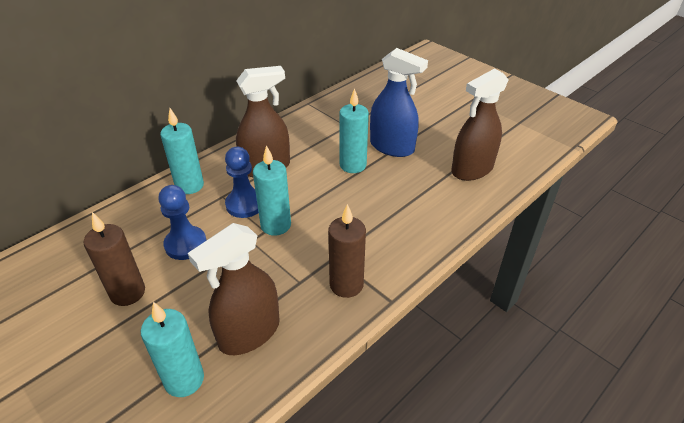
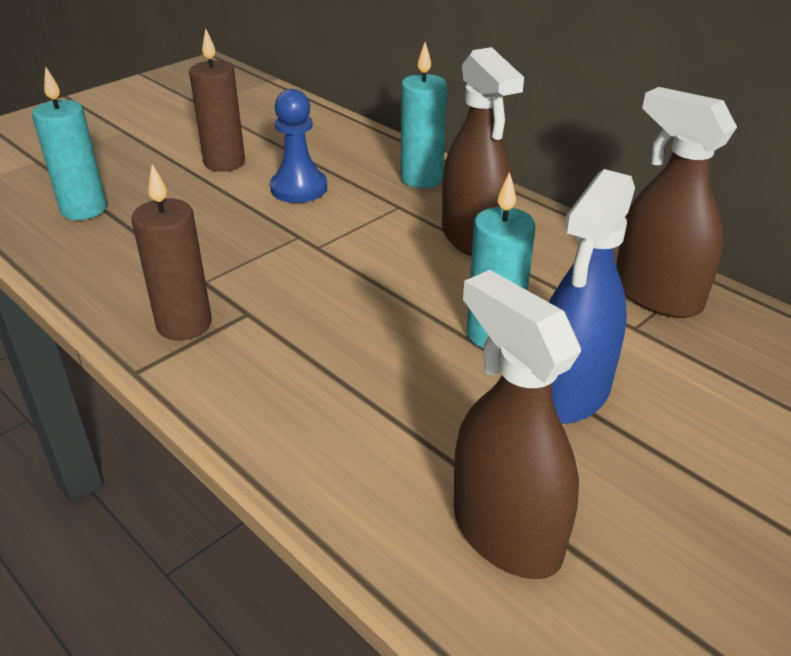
camera: 90 degrees right, 5 degrees down
(245, 204) = (378, 225): blue pawn -> none
(249, 333) = (129, 245): brown spray bottle -> brown spray bottle (656, 295)
(276, 225) = (328, 255): turquoise candle -> none

